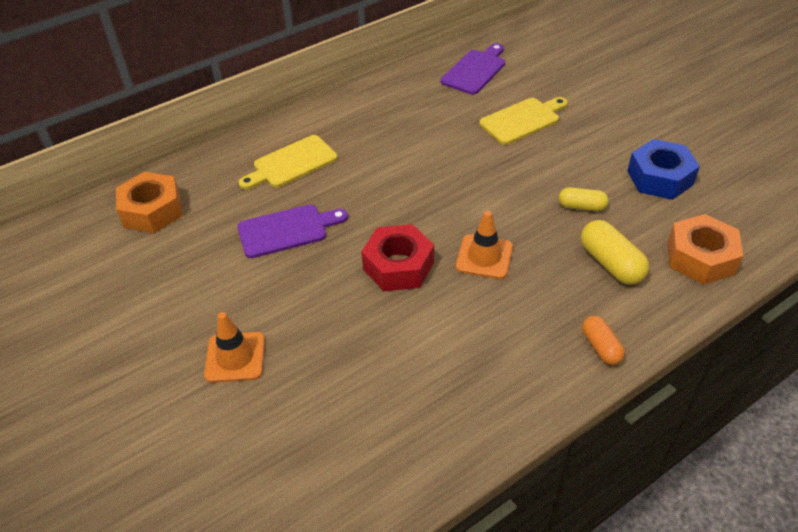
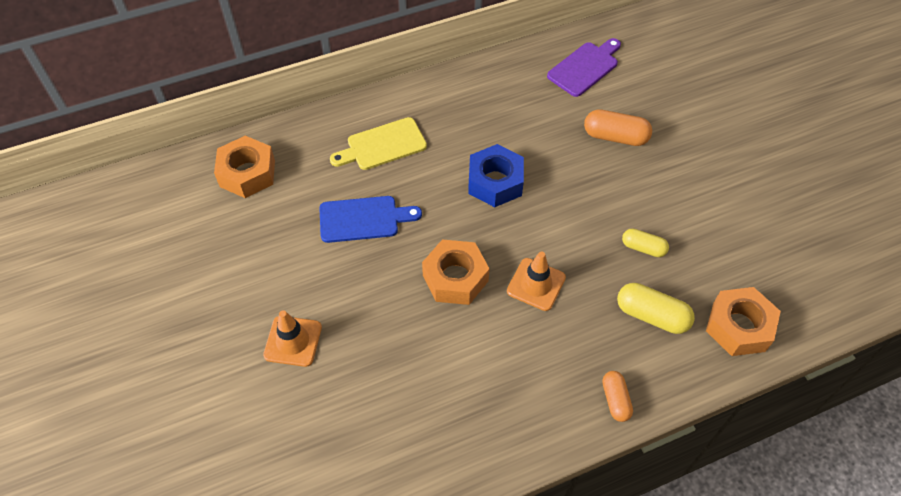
camera: 10 degrees right, 10 degrees up
(287, 230) = (363, 219): purple cutting board -> blue cutting board
(398, 266) = (455, 278): red nut -> orange nut
(522, 120) = (615, 137): yellow cutting board -> orange capsule
(611, 263) = (652, 315): yellow capsule -> yellow capsule turned 45 degrees counterclockwise
(660, 178) = (729, 230): blue nut -> blue nut (495, 182)

